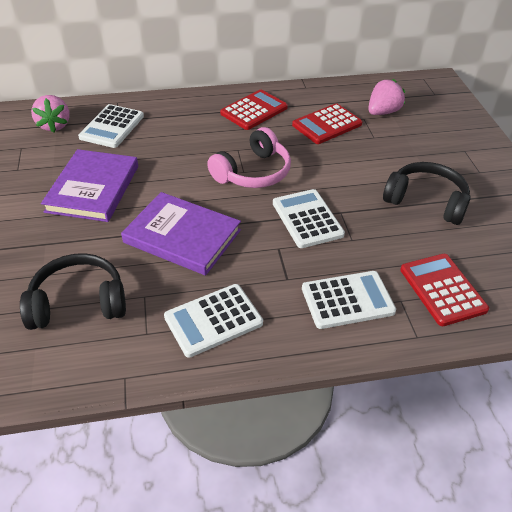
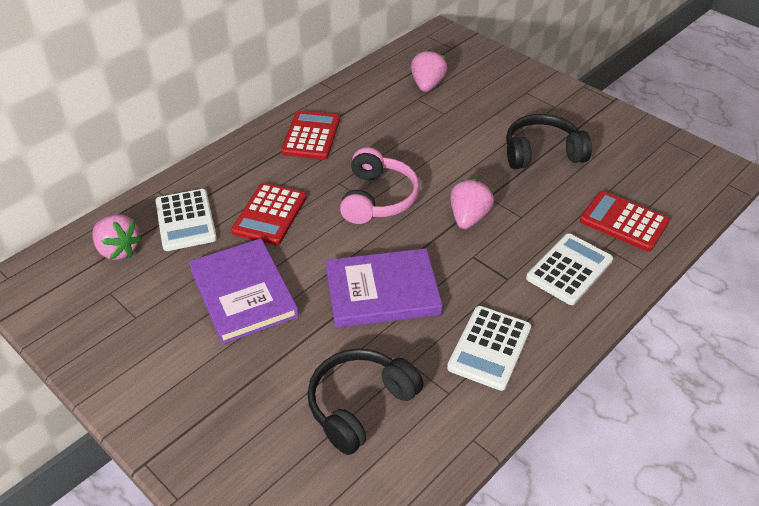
camera: 35 degrees left, 0 degrees up
(307, 219) = (468, 217): white calculator -> pink strawberry
(327, 125) = (392, 119): red calculator -> red calculator (270, 214)

